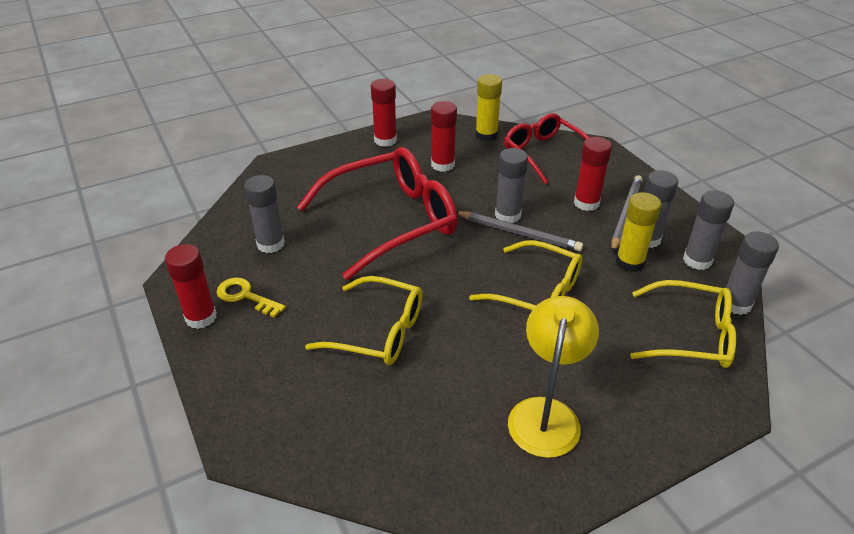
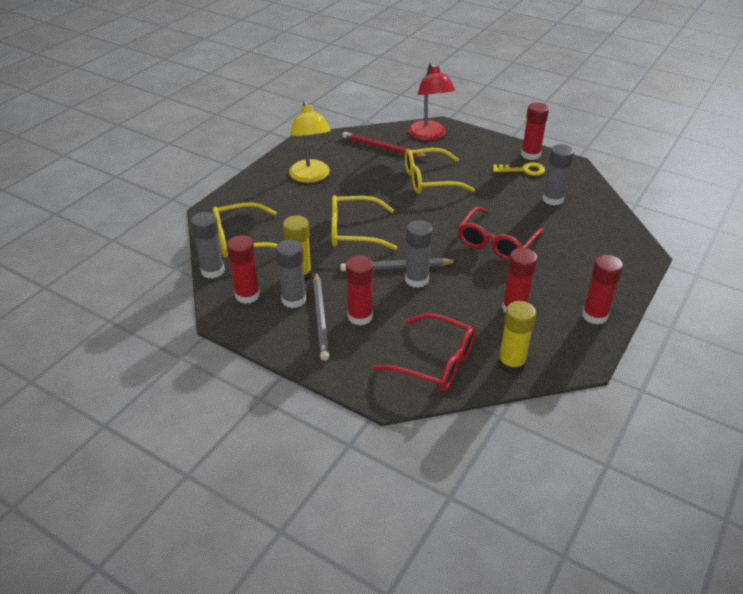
camera: 150 degrees right, 0 degrees up
(287, 427) = (429, 135): none -> red lamp
(387, 431) = (383, 148): none -> red pencil
(391, 221) = (497, 242): red glasses -> red glasses, size x0.64
(697, 260) = (247, 295): grey glue stick -> red glue stick

